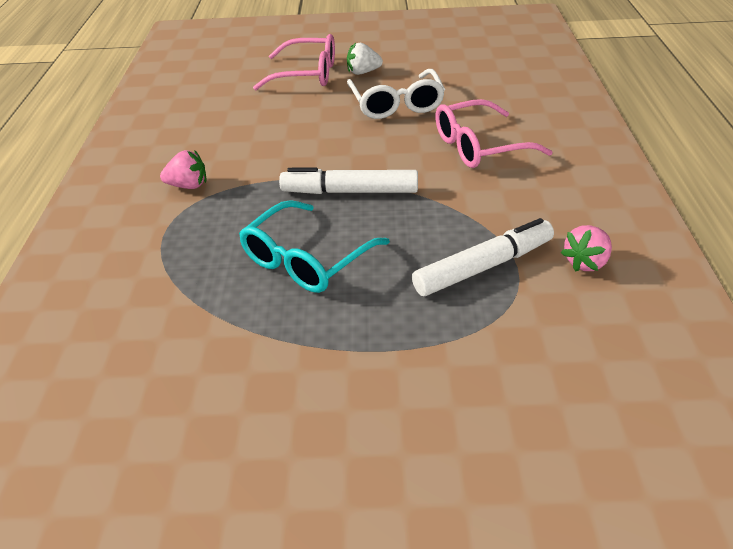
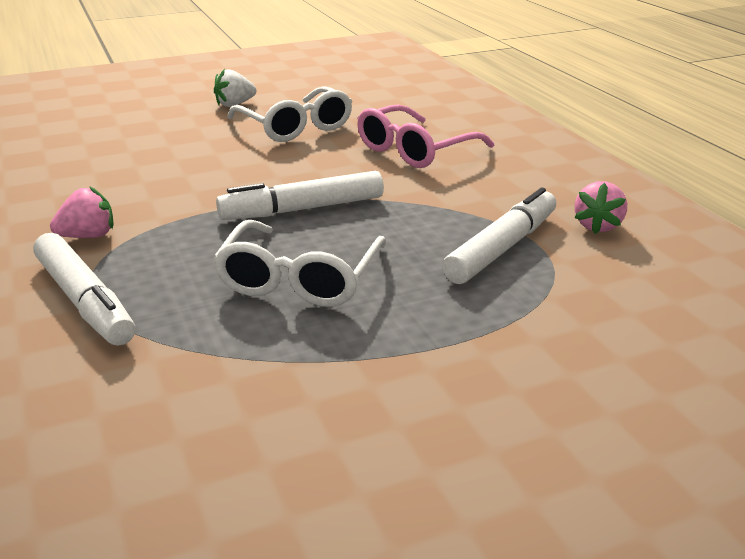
camera: 25 degrees left, 10 degrees down
(155, 243) = (85, 300): none -> white marker
(306, 259) = (299, 279): turquoise glasses -> white glasses
(307, 74) = (167, 113): pink glasses -> none

